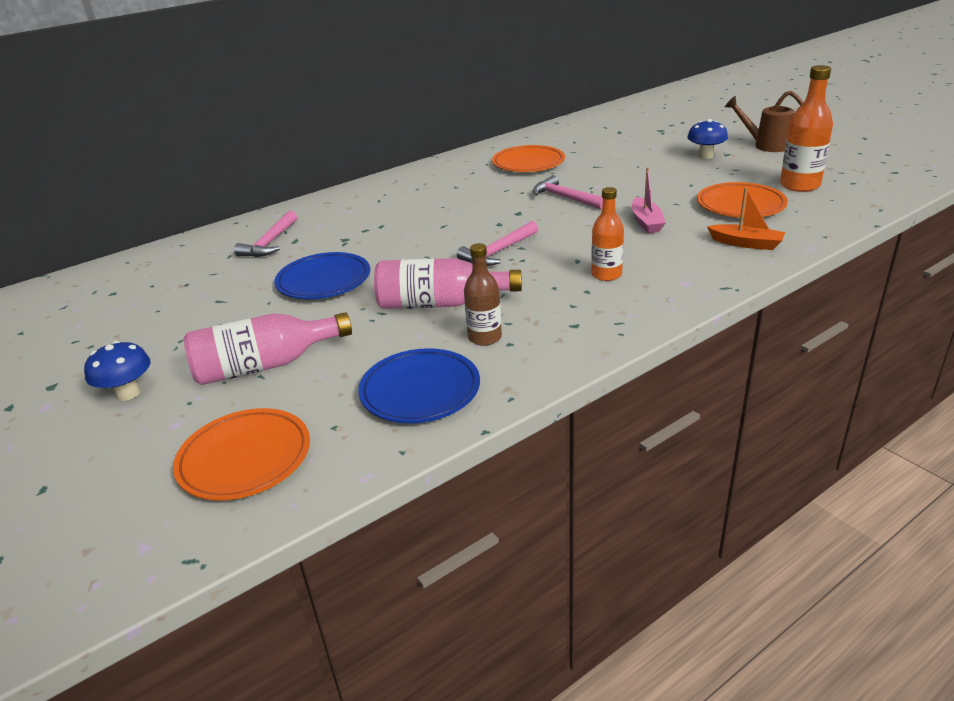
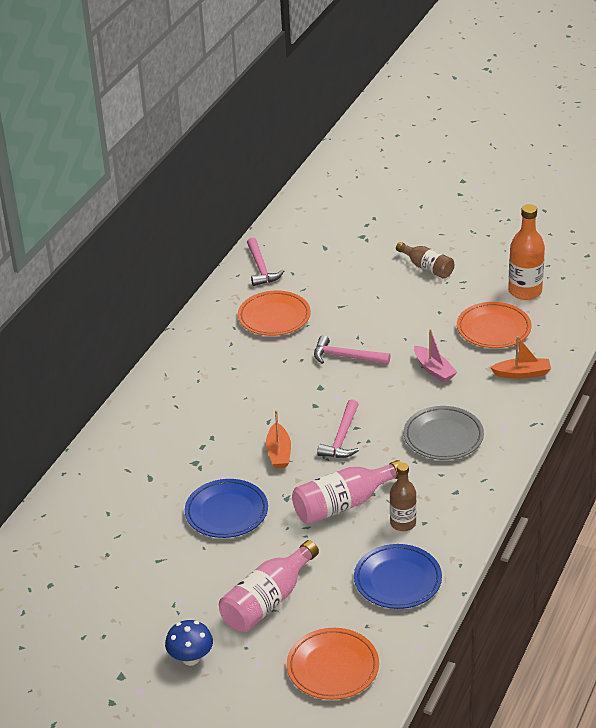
camera: 30 degrees left, 5 degrees up
(270, 242) = (129, 487): pink hammer -> pink hammer (261, 268)
(425, 249) = (279, 453): none -> orange boat
(606, 274) = (443, 437): orange bottle -> grey plate
(705, 156) = (427, 268): blue mushroom -> brown bottle
(765, 145) = (469, 240): brown watering can -> none

